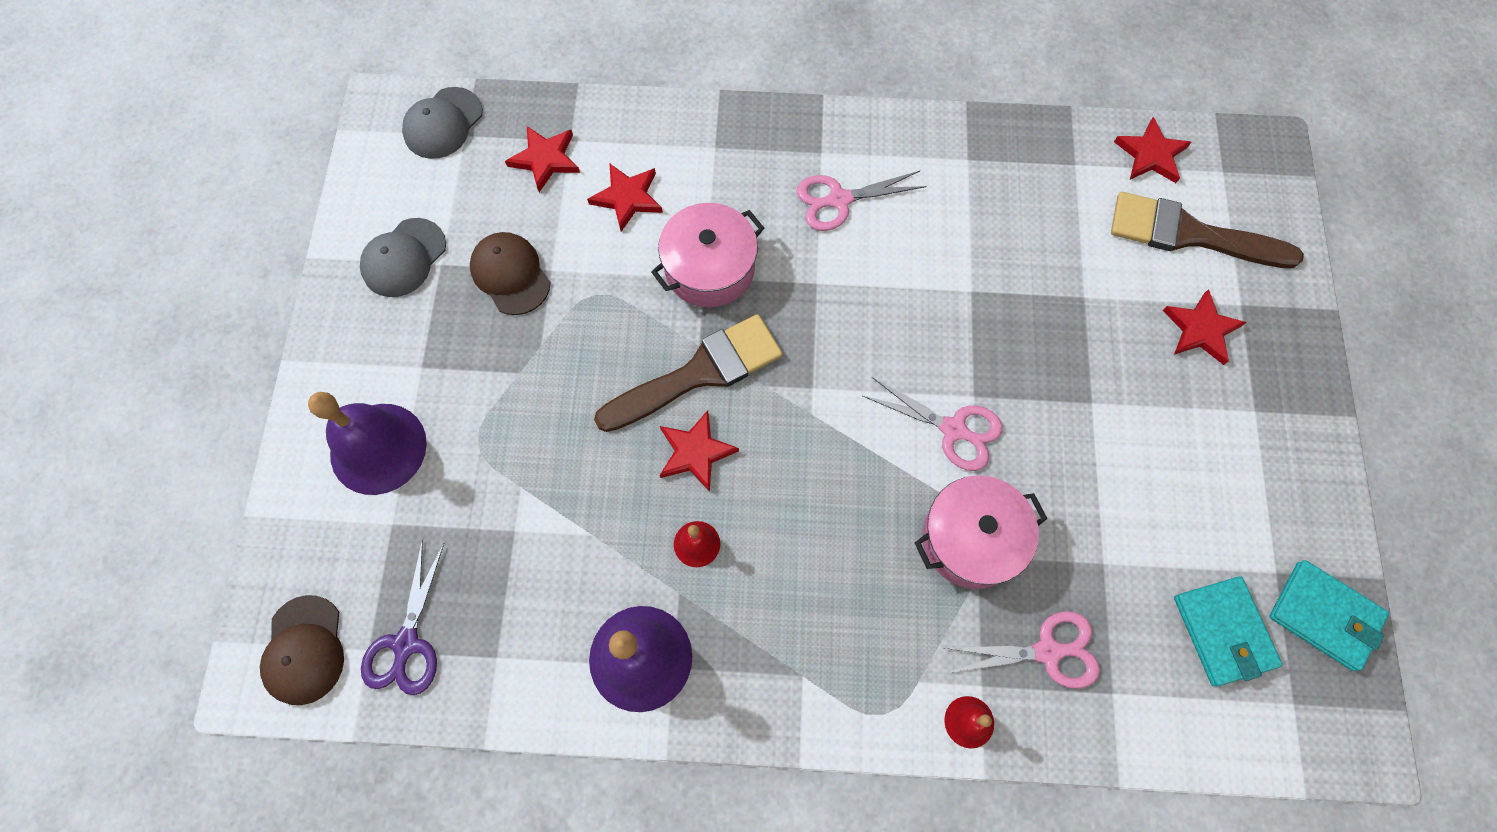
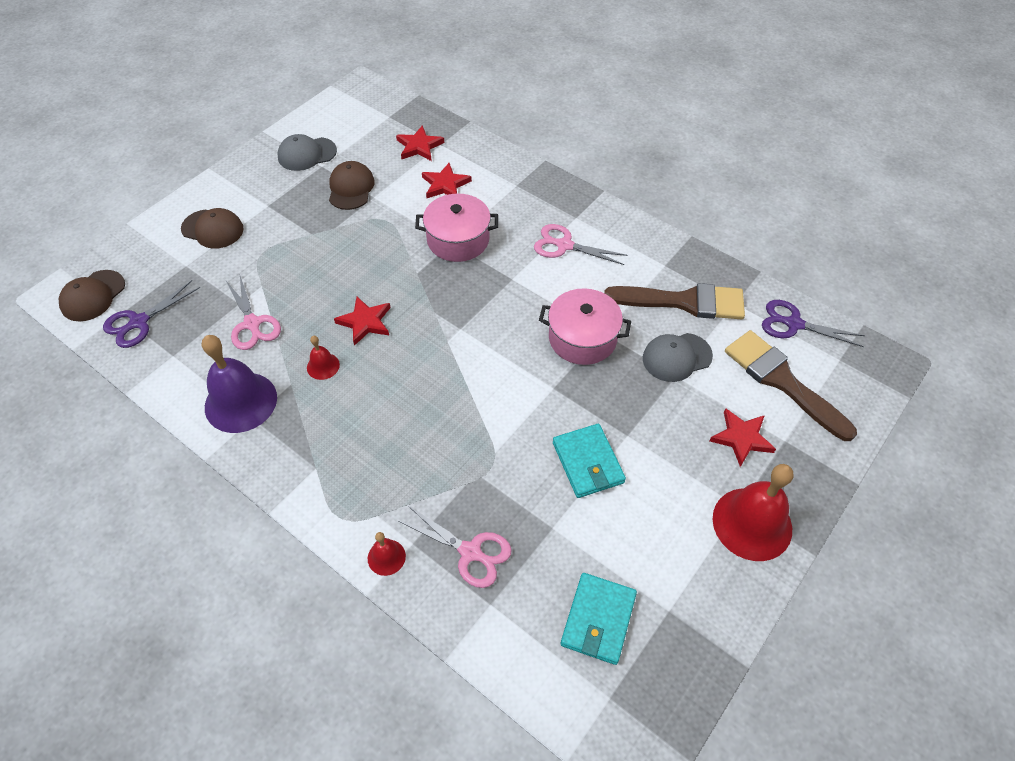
camera: 35 degrees right, 15 degrees down
(378, 448) = (212, 229): purple bell -> brown cap
(443, 123) = (383, 106): grey cap -> grey cap (676, 357)
(699, 373) = (404, 286): brown brush -> brown brush (684, 302)
(953, 429) = (524, 397): pink scissors -> pink scissors (252, 324)
(971, 539) = (480, 461): pink pot -> pink pot (582, 338)
(1151, 155) = (794, 324): red star -> purple scissors
(1279, 422) = (752, 523): none -> red bell
(1324, 615) = (681, 659): turquoise wallet -> turquoise wallet (588, 462)

